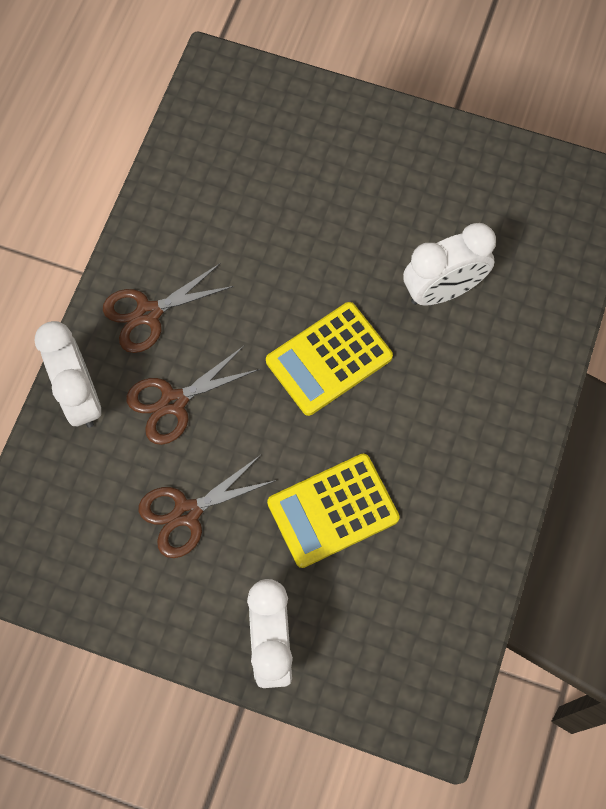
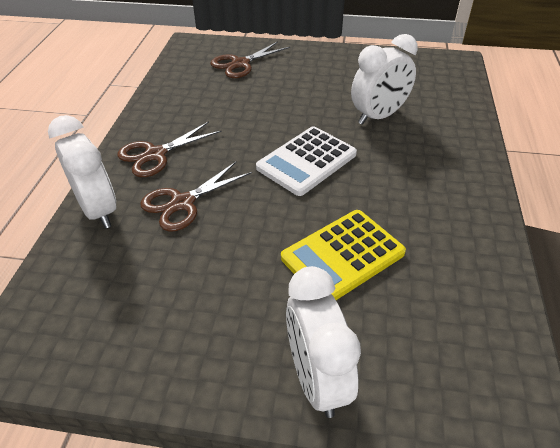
camera: 10 degrees left, 25 degrees down
(187, 513) = (206, 278): brown scissors -> brown scissors (240, 64)
(329, 359) = (306, 161): yellow calculator -> white calculator

